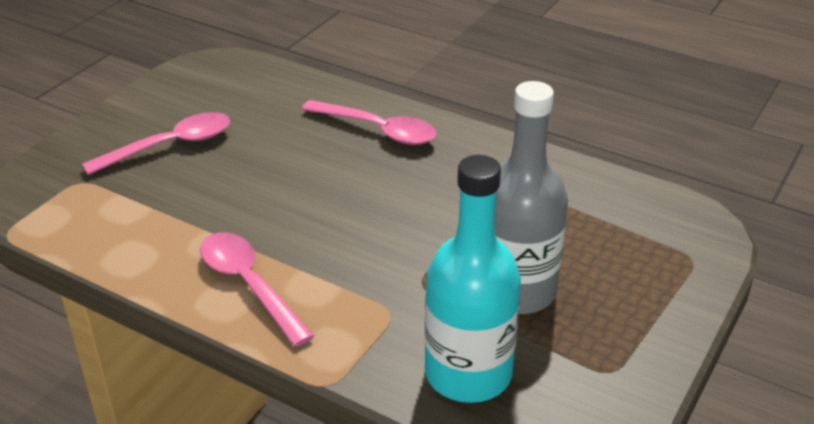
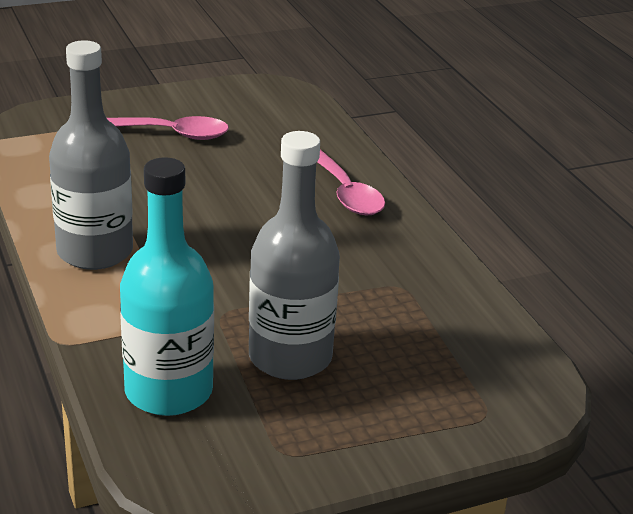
camera: 35 degrees right, 5 degrees down
(249, 285) = (95, 251): pink spoon -> grey bottle

